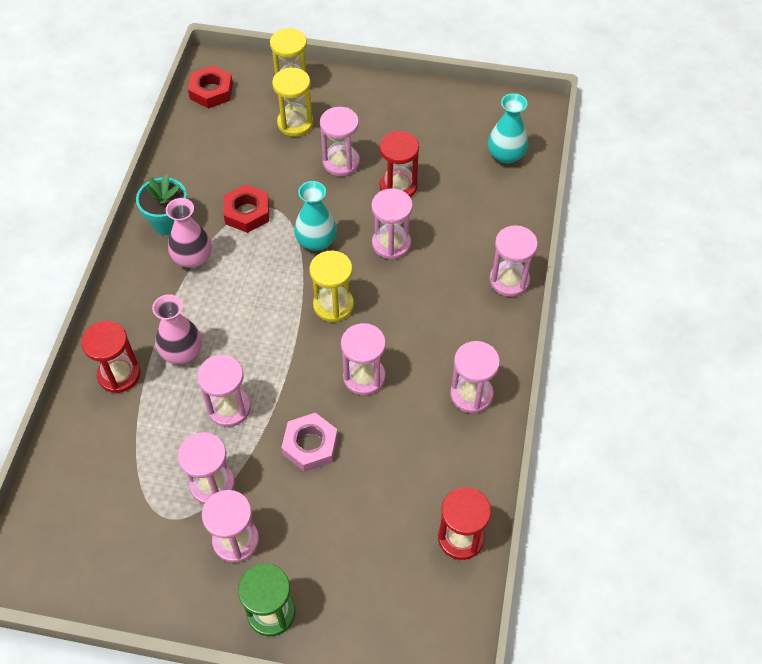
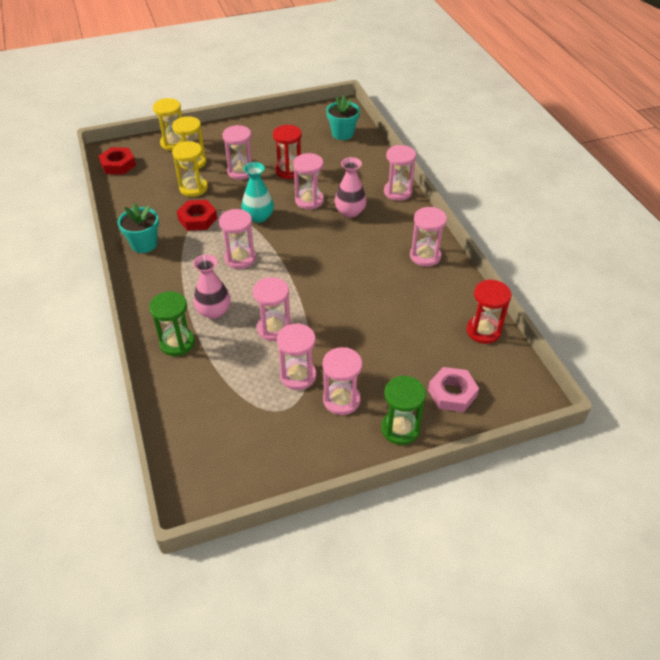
camera: 30 degrees left, 10 degrees down
(119, 374) = (177, 343): red hourglass -> green hourglass
(193, 258) = (178, 257): pink vase -> pink vase (350, 212)
(310, 445) = (347, 325): pink nut -> pink nut (452, 393)
(333, 305) = (298, 245): yellow hourglass -> yellow hourglass (193, 188)
(364, 377) = (351, 274): pink hourglass -> pink hourglass (240, 258)
(506, 155) = (342, 134): turquoise vase -> turquoise flower pot

